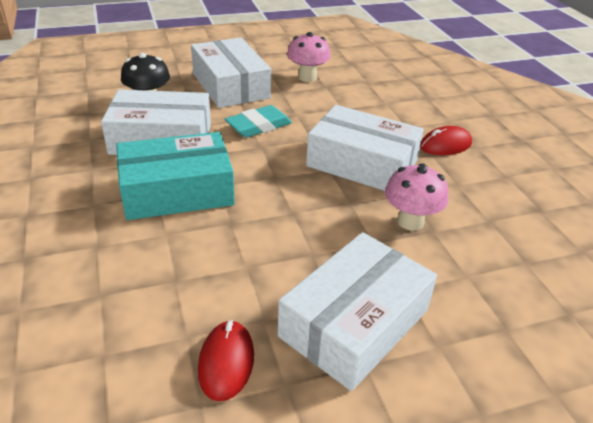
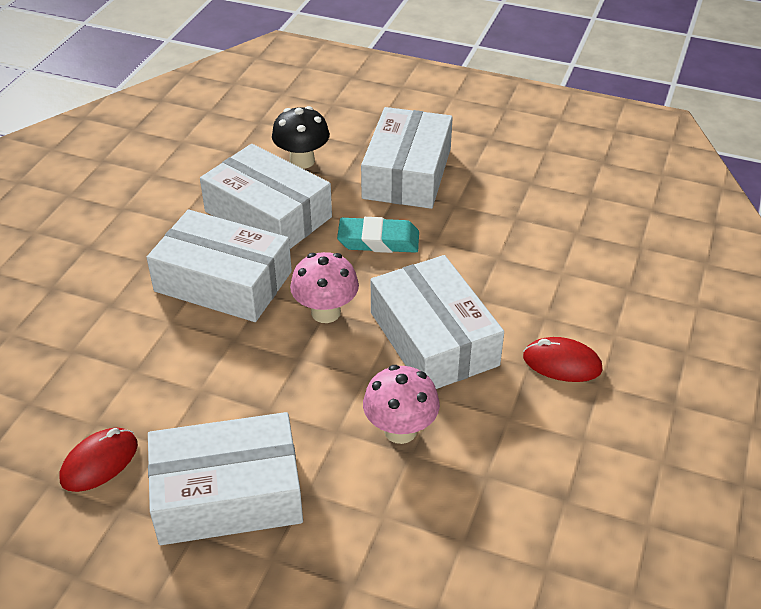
camera: 40 degrees right, 5 degrees up
(177, 191) = (223, 281): turquoise box -> white box
(307, 77) = (509, 196): pink mushroom -> pink mushroom (326, 312)

